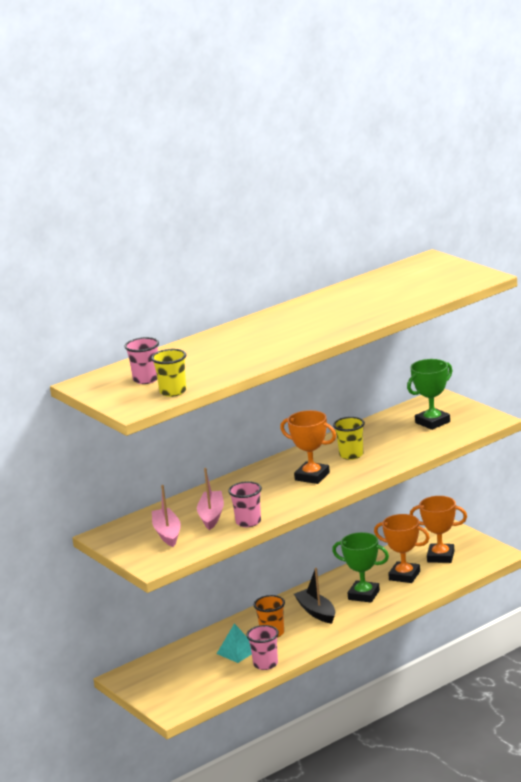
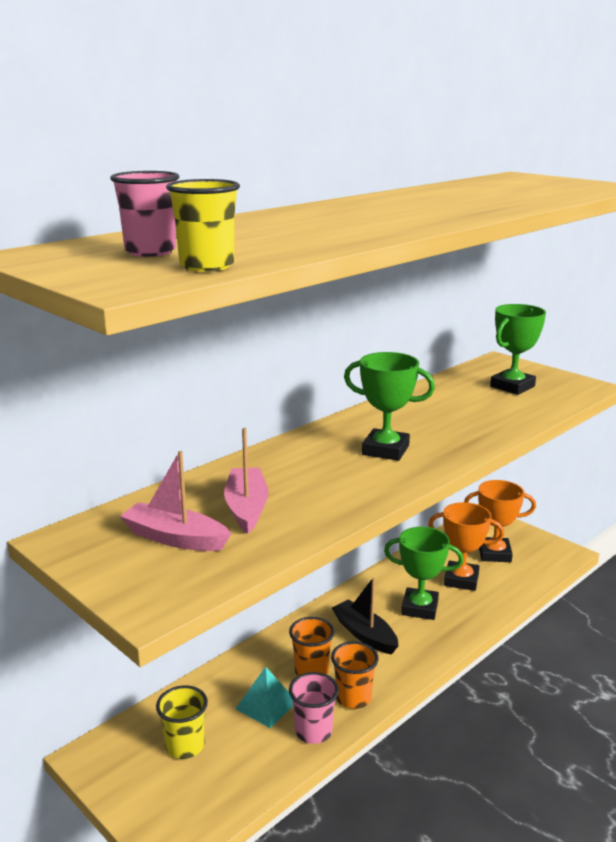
camera: 10 degrees left, 0 degrees up
(167, 533) = (175, 538): pink boat -> pink boat turned 45 degrees counterclockwise
(248, 522) = (311, 520): pink cup -> none
(297, 647) = (353, 698): none -> orange cup
(312, 476) = (385, 450): orange trophy -> green trophy
(351, 455) = (428, 422): yellow cup -> yellow cup (185, 746)

